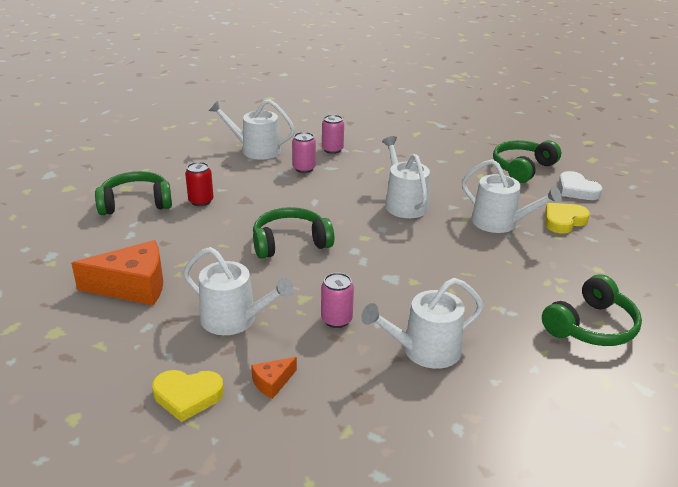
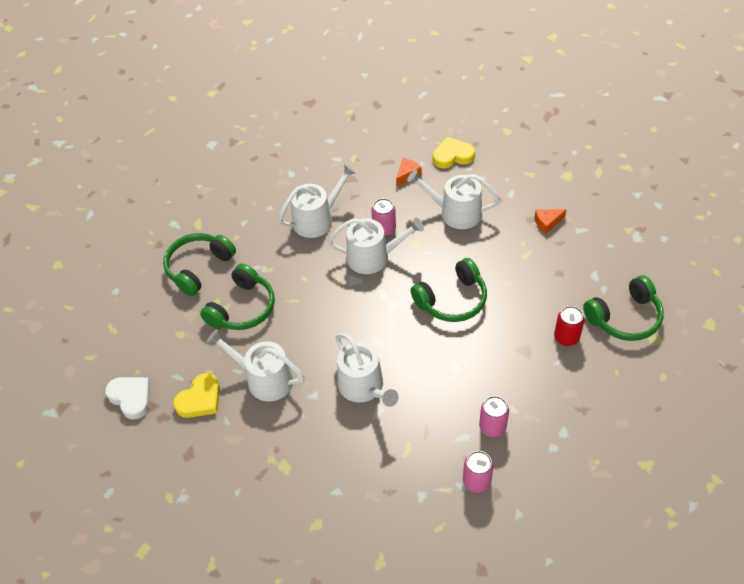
camera: 170 degrees right, 20 degrees up
(133, 286) = (547, 223): orange cheese -> orange cheese, size x0.47
(256, 150) = (568, 453): white watering can -> white watering can (373, 257)
(522, 168) = (235, 500): green headphones -> green headphones (243, 308)
(576, 190) = (176, 465): white heart -> white heart (131, 398)

